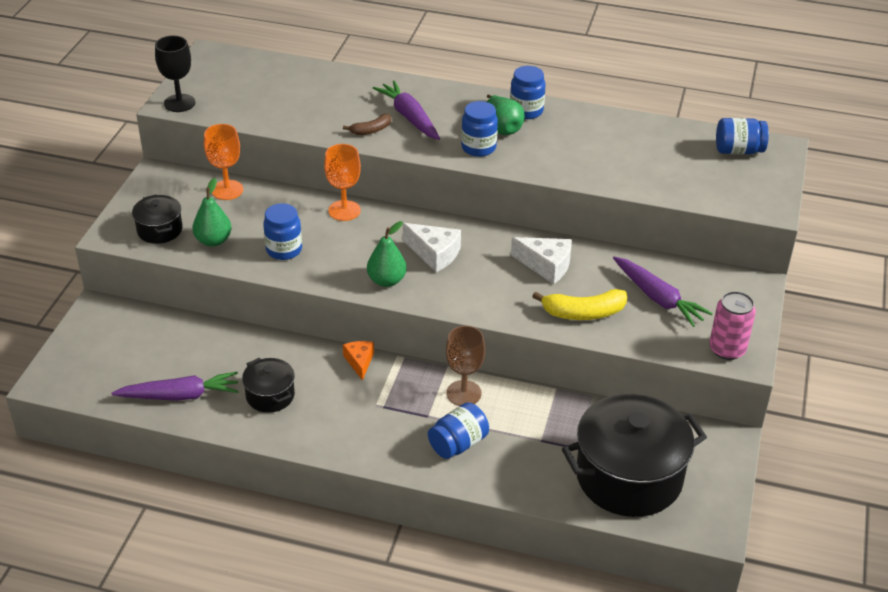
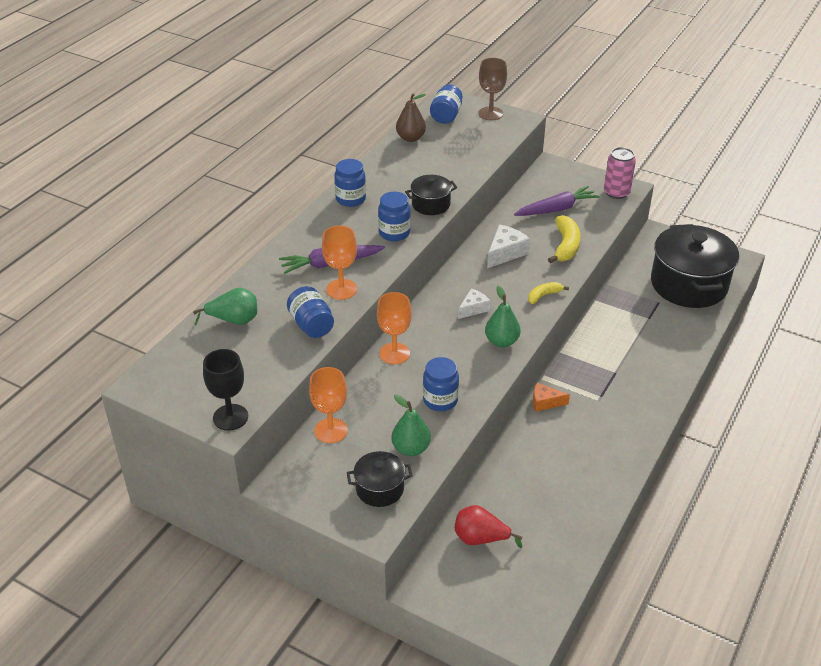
camera: 75 degrees left, 0 degrees up
(159, 337) = (480, 539): none -> red pear
(180, 395) = (566, 528): purple carrot -> none
(270, 395) = (577, 465): black pot -> black pot (431, 204)
(371, 130) = (341, 289): brown banana -> orange goblet
(434, 254) = (473, 309): white cheese -> white cheese, size x0.66
(458, 444) = (648, 361): blue jar -> blue jar (311, 325)
(464, 393) = (593, 348): brown goblet -> brown goblet (490, 113)
(478, 304) = (544, 295): none -> yellow banana
(502, 128) = (370, 216): green pear -> green pear (234, 320)
(671, 132) = (410, 138): none -> brown pear

